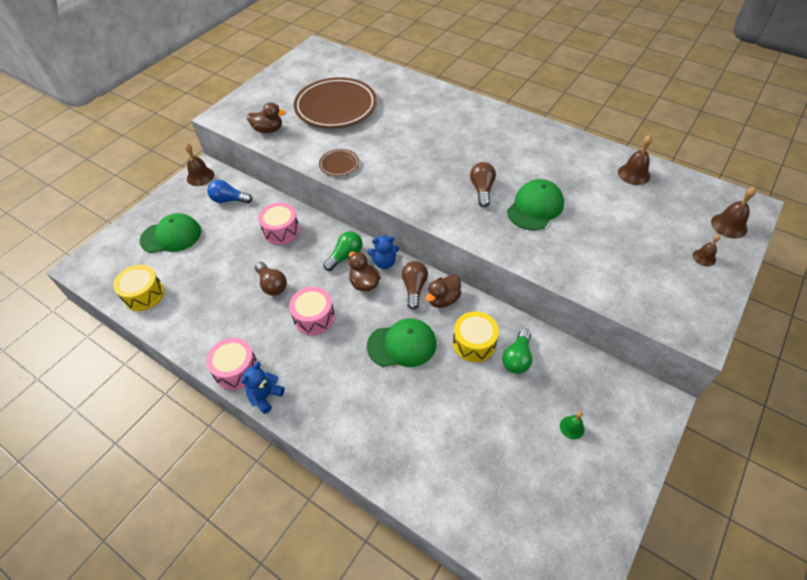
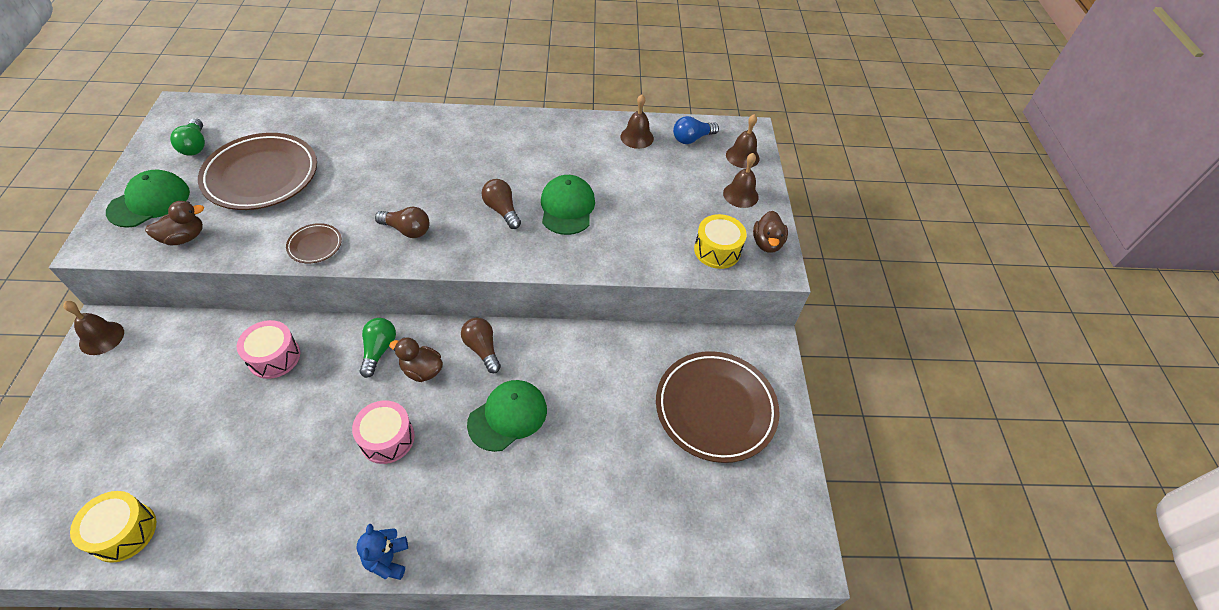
camera: 40 degrees left, 0 degrees up
(171, 236) = (112, 436): green cap -> green cap (149, 202)
(229, 200) = (171, 350): blue light bulb -> blue light bulb (692, 138)
(236, 370) = (328, 551): pink drum -> none
(272, 285) = (306, 427): brown light bulb -> brown light bulb (407, 230)
(384, 262) = (430, 336): blue teddy bear -> none
(443, 299) = (520, 346): brown duck -> brown duck (767, 243)
(474, 343) = (580, 376): yellow drum -> yellow drum (717, 250)
(517, 358) = (629, 369): green light bulb -> green light bulb (195, 146)
(572, 427) = (715, 408): green bell -> brown plate
(704, 257) = (740, 195): brown bell -> brown bell, size x1.60

